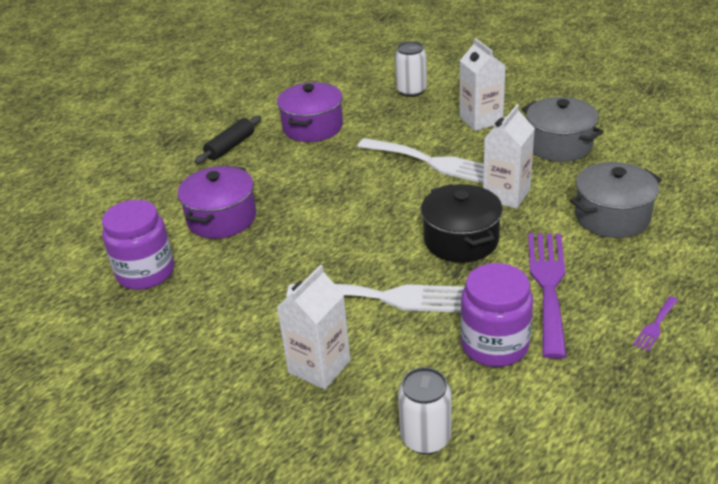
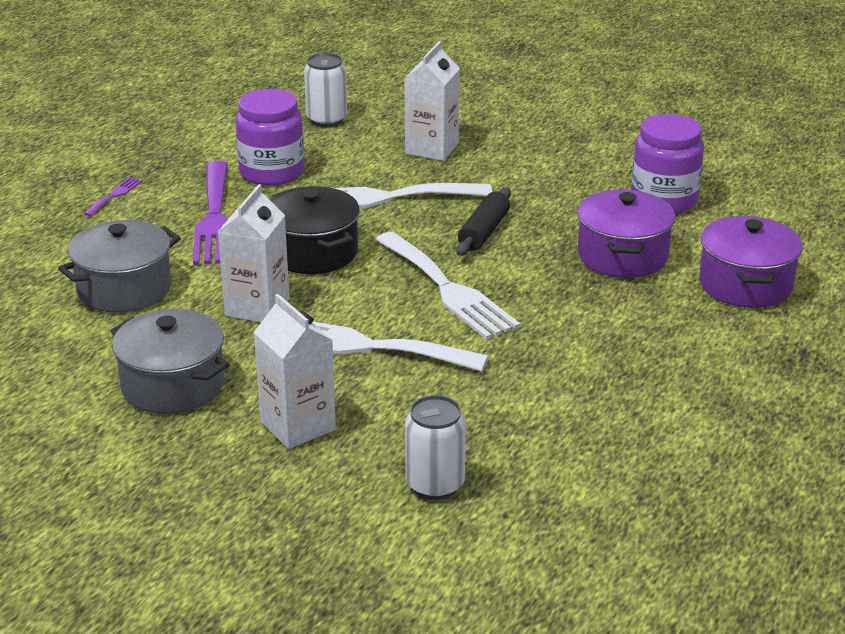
camera: 165 degrees right, 5 degrees down
(230, 146) = (693, 352): black rolling pin -> black rolling pin (483, 232)
(313, 127) = (581, 395): purple pot -> purple pot (745, 284)
(364, 199) = (448, 289): none -> white fork

